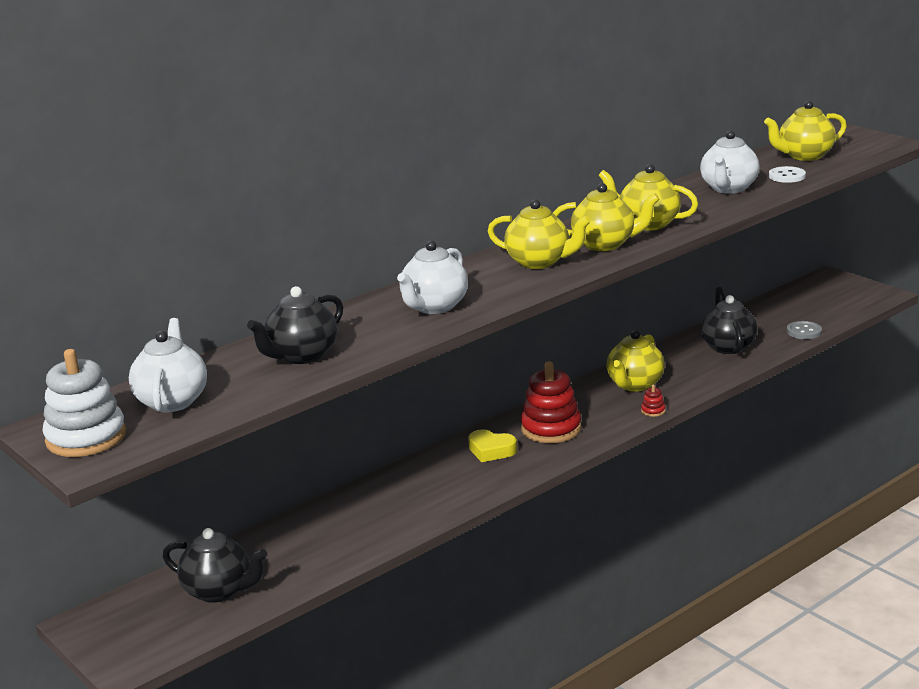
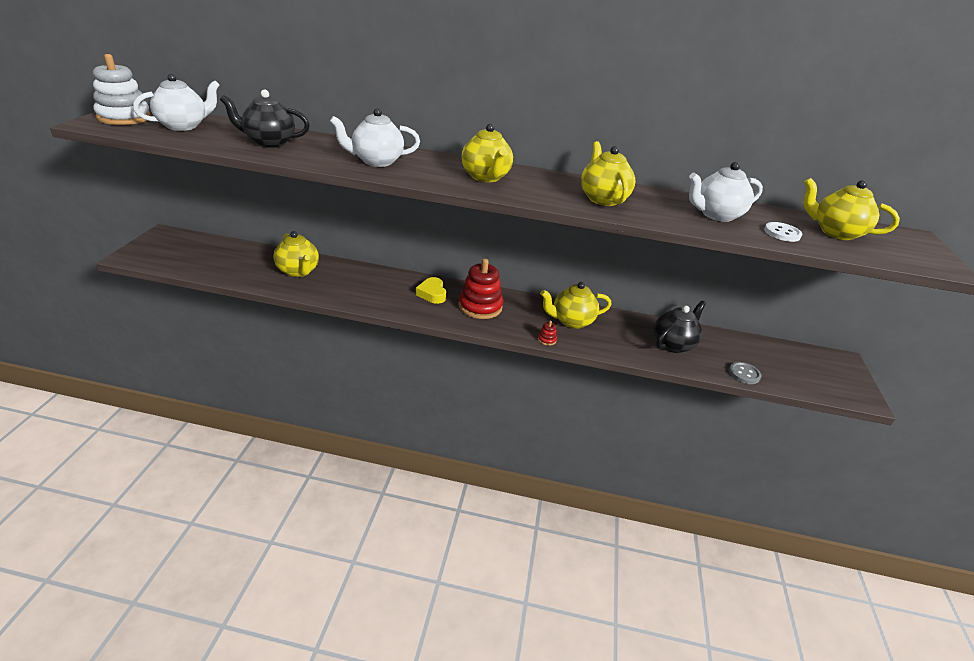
camera: 45 degrees right, 10 degrees up
(219, 591) = (214, 259): black teapot -> none
(605, 244) = (544, 192): yellow teapot -> yellow teapot (298, 271)

